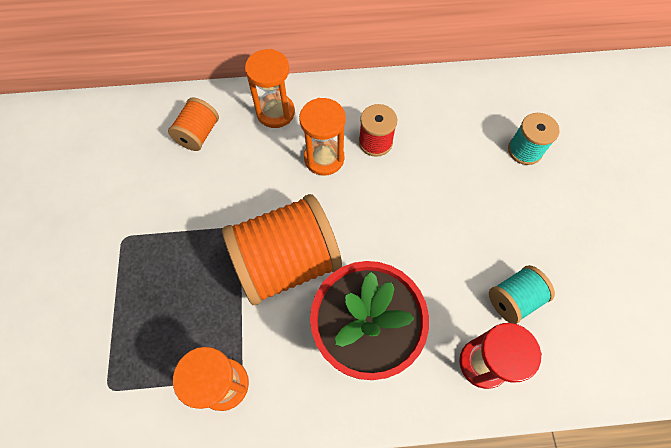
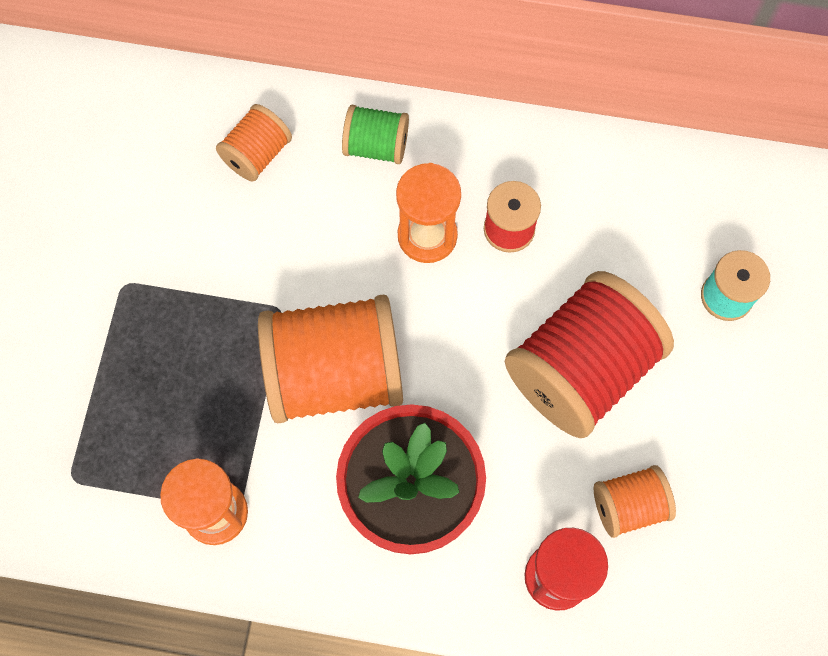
camera: 15 degrees right, 5 degrees up
(275, 112) = (376, 146): orange hourglass -> green spool
(450, 218) = (580, 370): none -> red spool
(513, 299) = (629, 505): turquoise spool -> orange spool

